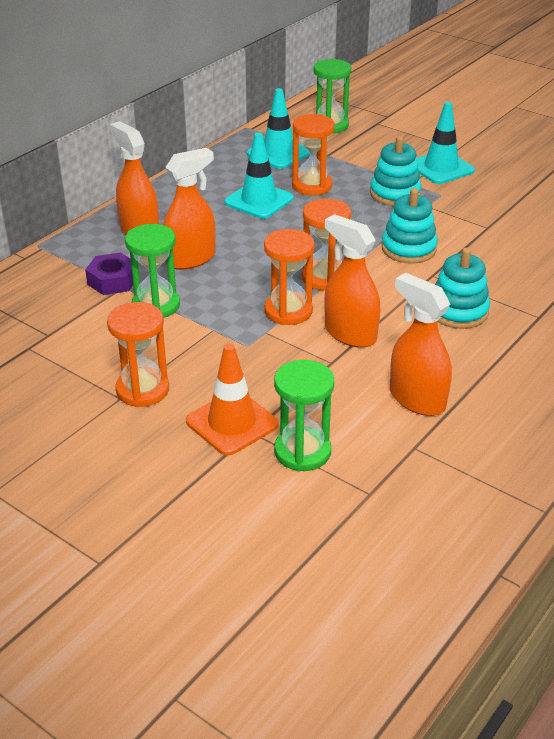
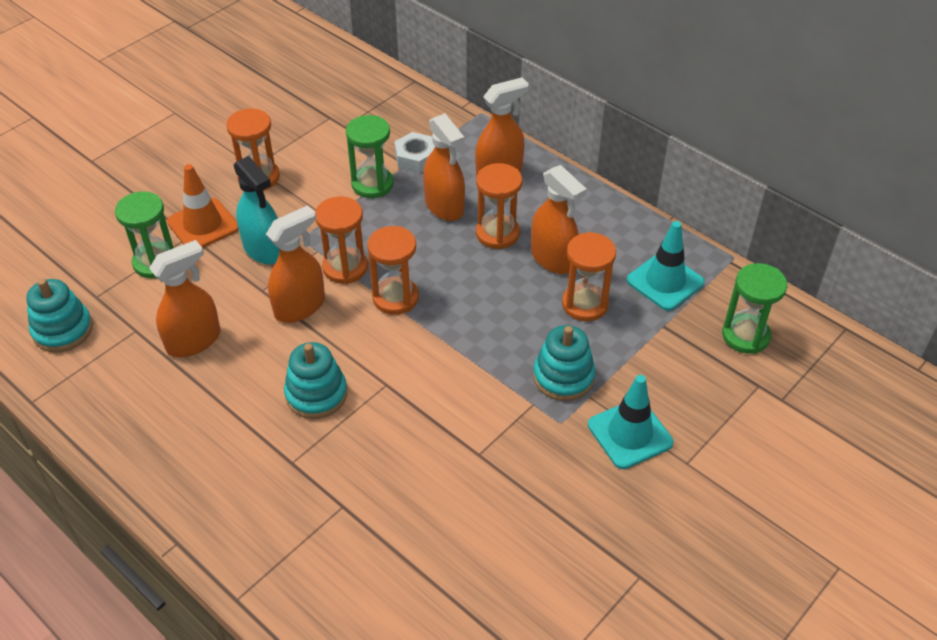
camera: 95 degrees right, 10 degrees up
(113, 280) = (416, 158): purple nut -> white nut
(228, 228) = (497, 233): none -> orange hourglass
(259, 200) = (553, 259): turquoise traffic cone -> orange spray bottle
(268, 369) = (263, 249): none -> turquoise spray bottle
(408, 249) = (440, 372): turquoise stacking toy -> turquoise stacking toy (63, 330)

